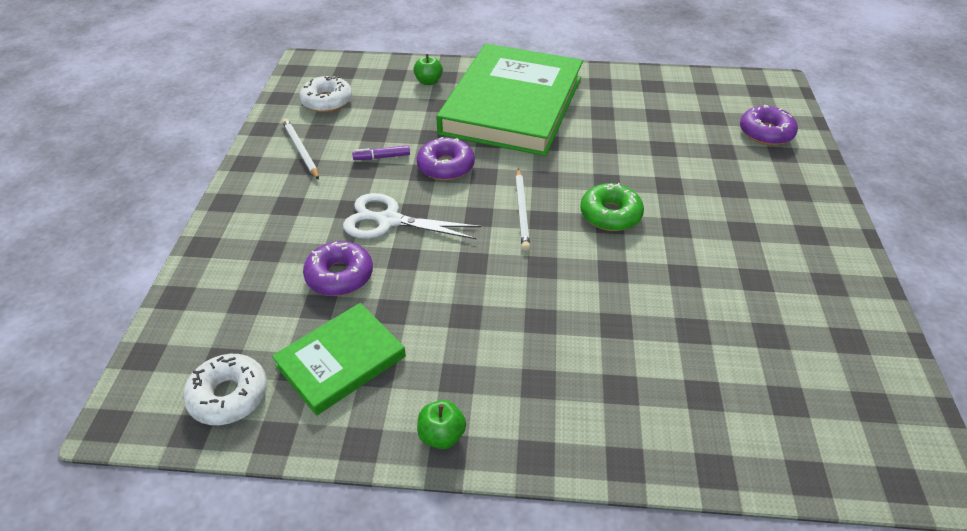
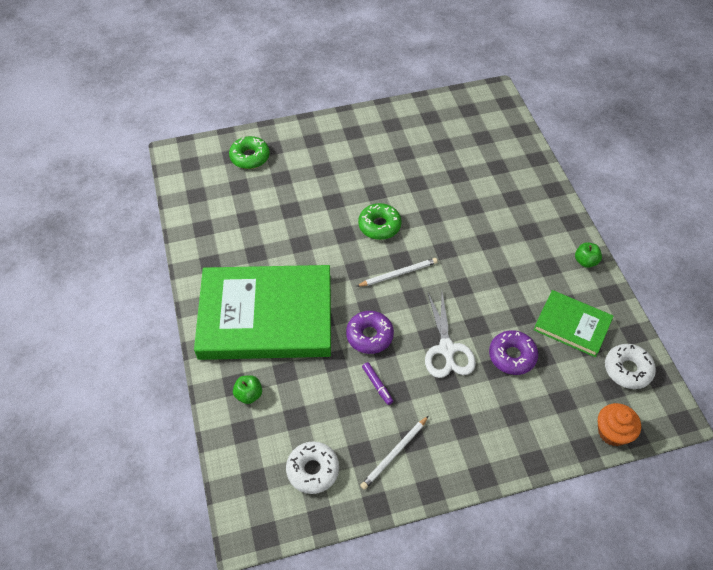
camera: 110 degrees left, 10 degrees up
(167, 333) = (612, 432): none -> orange cupcake
(765, 133) = (250, 157): purple donut -> green donut

